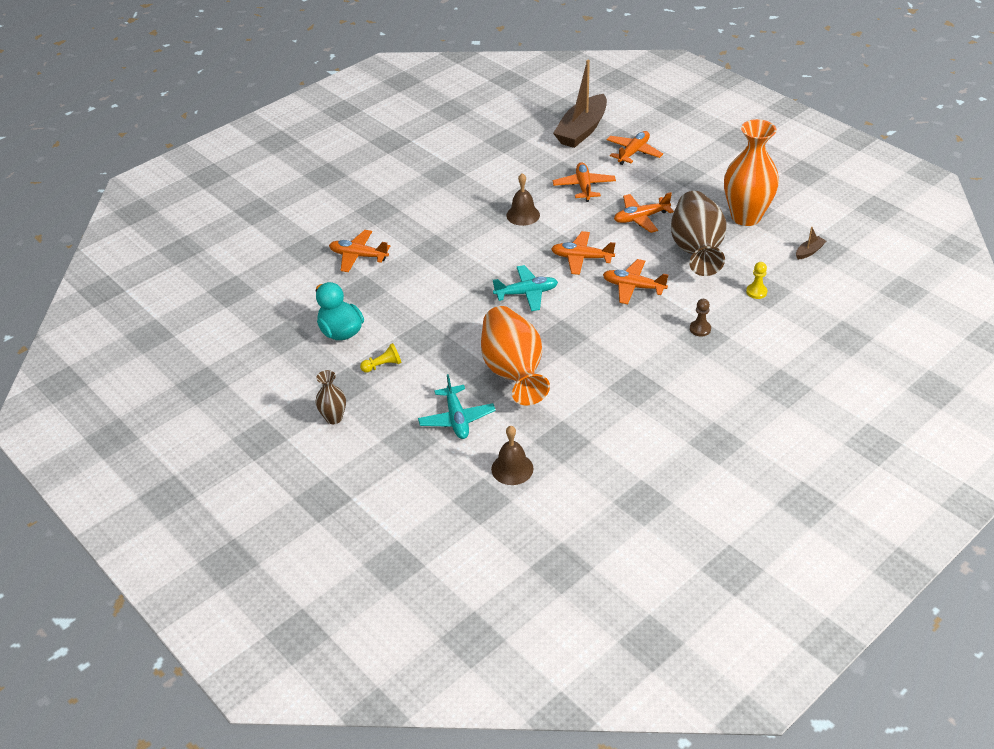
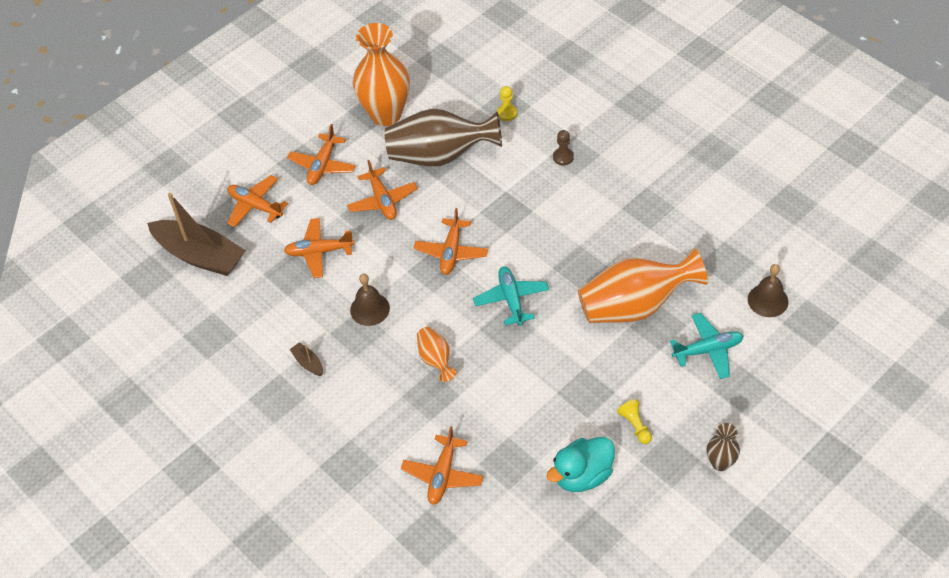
camera: 90 degrees left, 10 degrees up
(468, 251) = (436, 359): none -> orange vase
(633, 287) = (500, 208): orange plane -> orange plane (322, 165)
(809, 251) = (445, 71): brown boat -> brown boat (308, 363)

